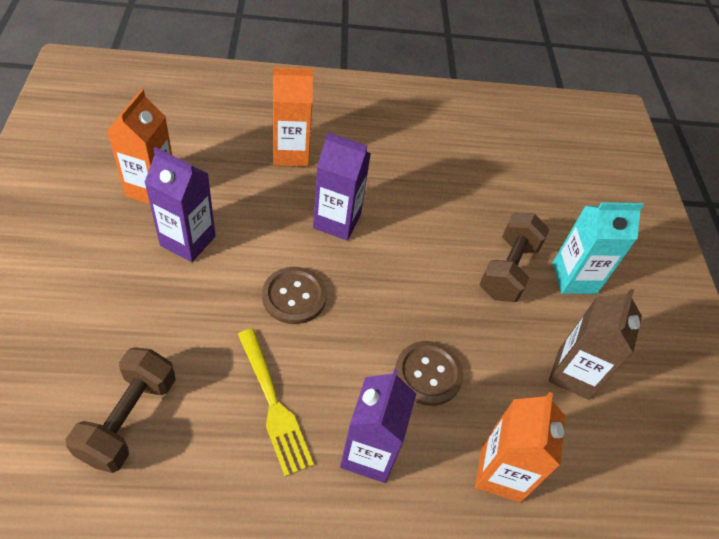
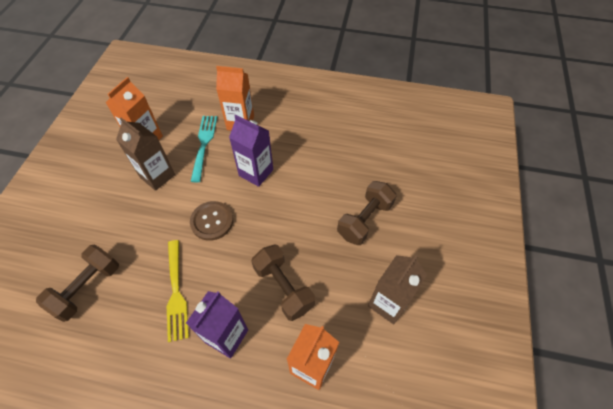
camera: 20 degrees right, 5 degrees up
(188, 241) = (157, 176): purple carton -> brown carton
(246, 189) = (204, 144): none -> turquoise fork
(428, 374) = (283, 287): brown button -> brown dumbbell
(574, 278) = (412, 232): turquoise carton -> none

